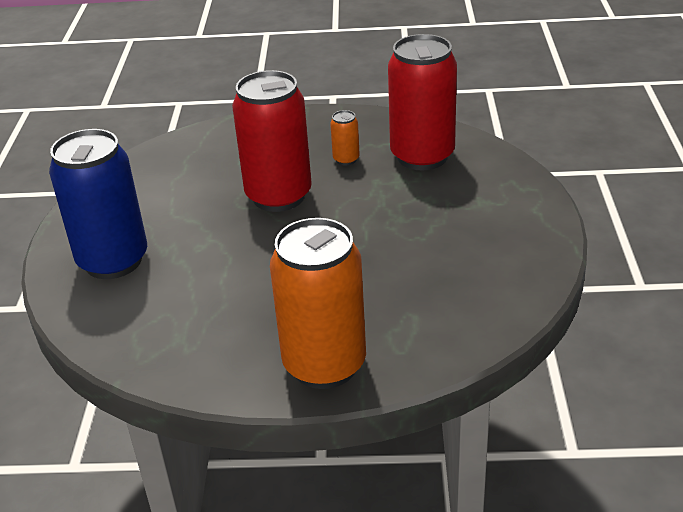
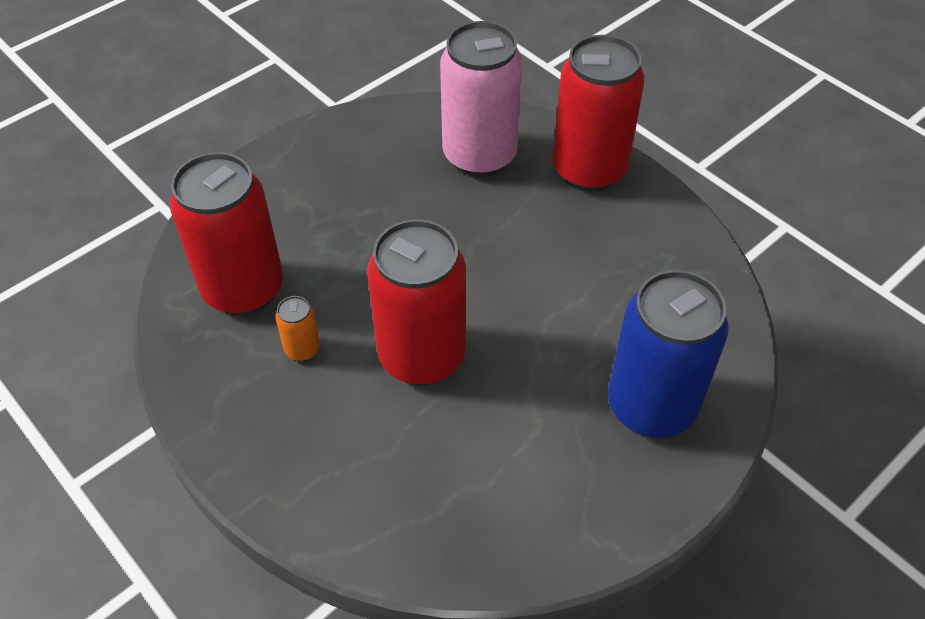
camera: 135 degrees left, 15 degrees up
(324, 365) = (589, 170): orange can -> red can
(419, 312) = (479, 156): none -> pink can

